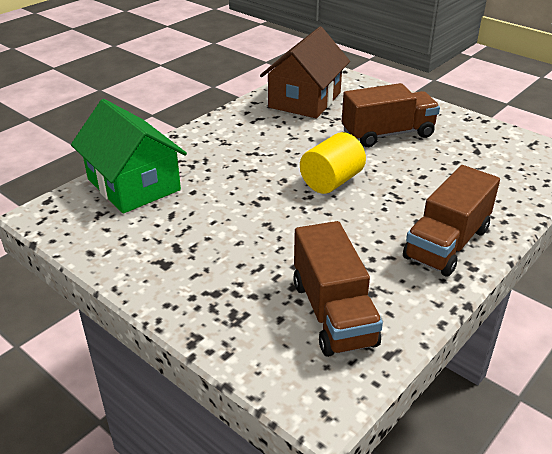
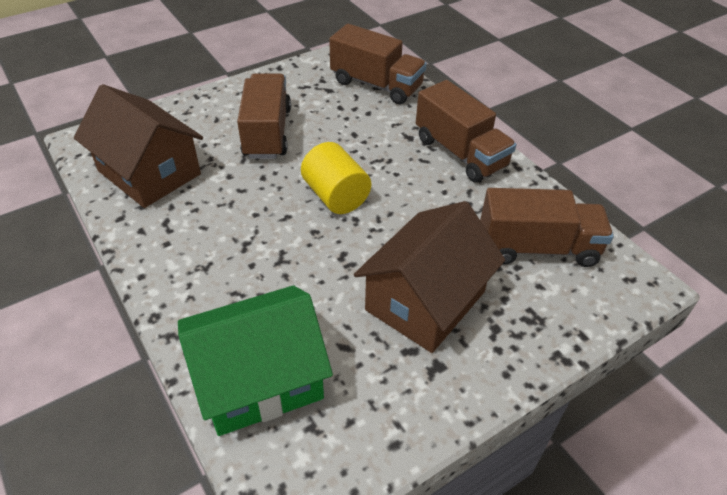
camera: 75 degrees left, 10 degrees up
(231, 248) = (425, 301): none -> brown house
(512, 175) = (376, 85): none -> brown truck

